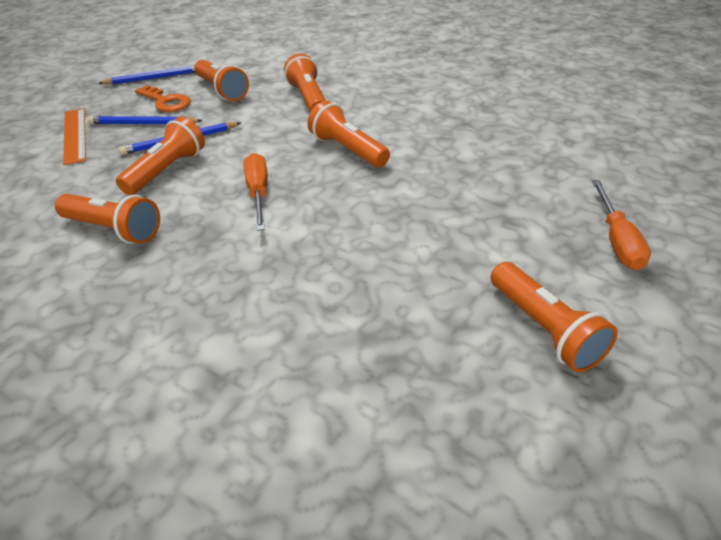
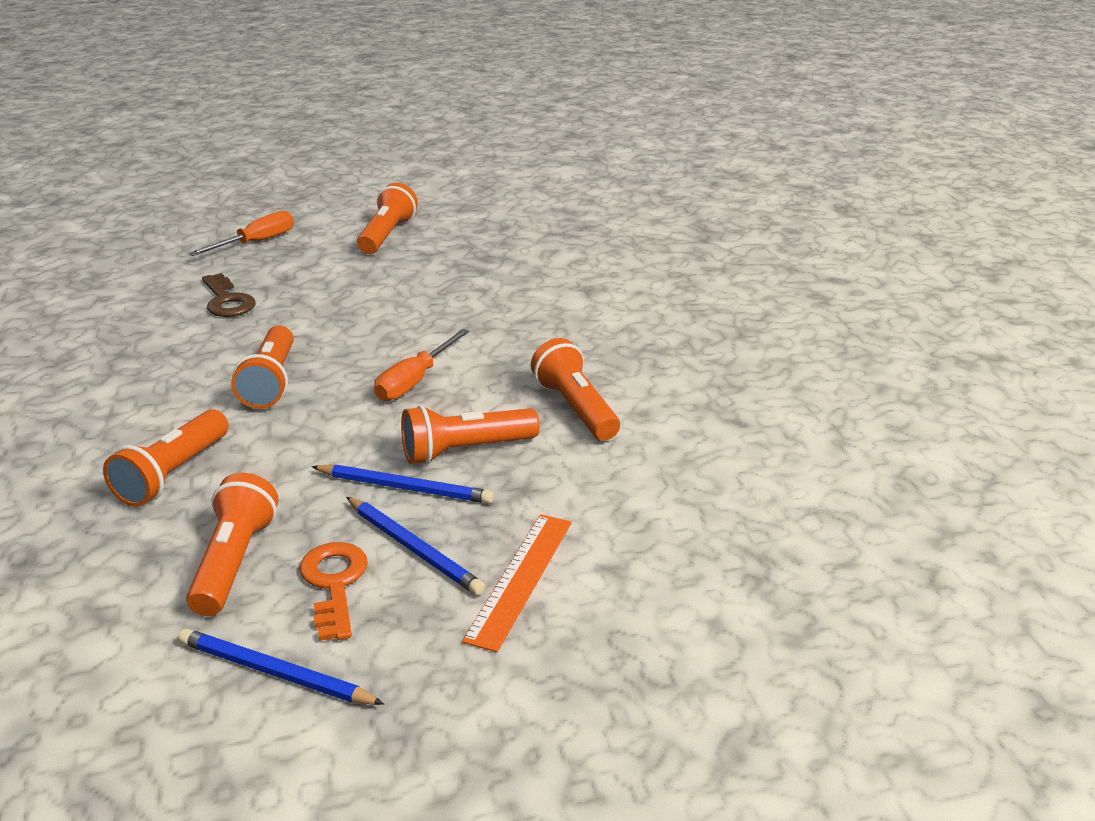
camera: 140 degrees left, 10 degrees down
(495, 179) = (227, 301): none -> brown key

